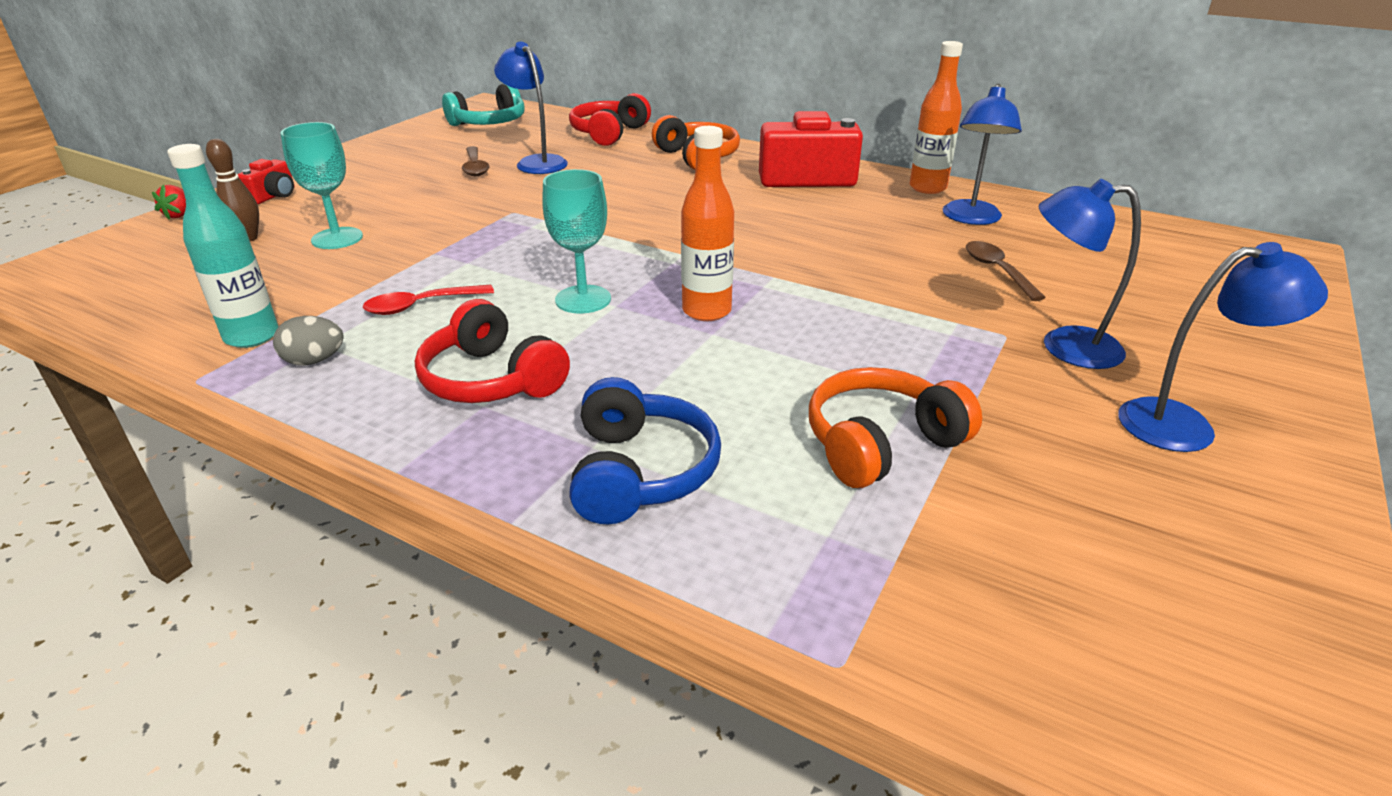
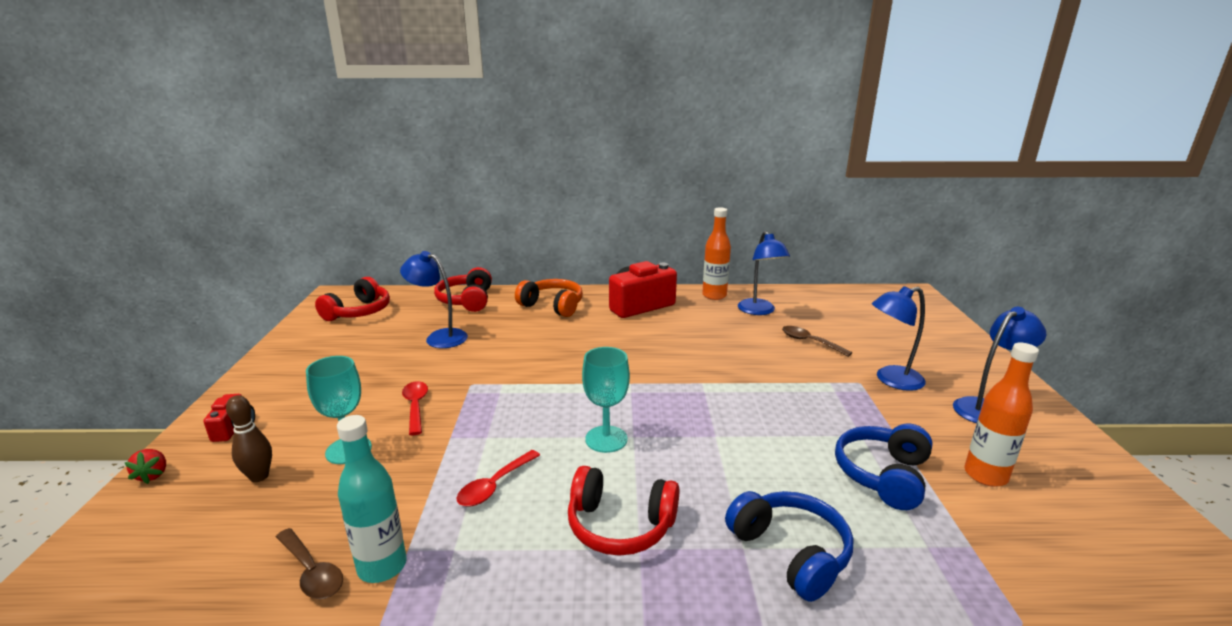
camera: 30 degrees left, 10 degrees down
(314, 361) = (466, 566): grey egg -> none
(437, 218) = (416, 406): none -> red spoon
(475, 167) = (394, 353): brown spoon -> brown spoon (311, 572)
(489, 123) = (359, 312): turquoise headphones -> red headphones
(706, 311) = (693, 421): orange bottle -> orange bottle (985, 475)
(881, 444) = (883, 475): orange headphones -> blue headphones

